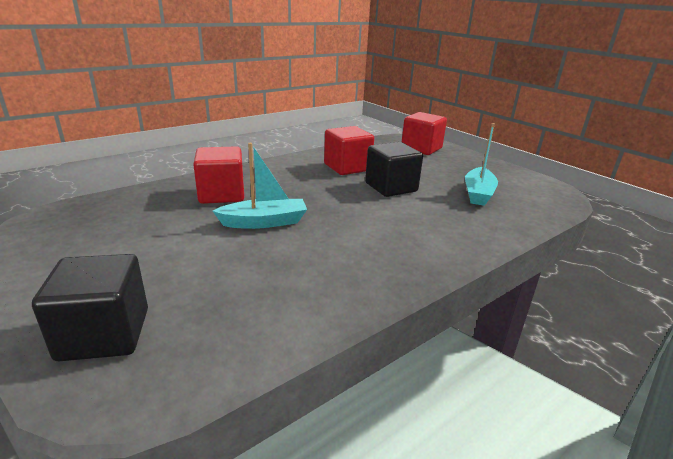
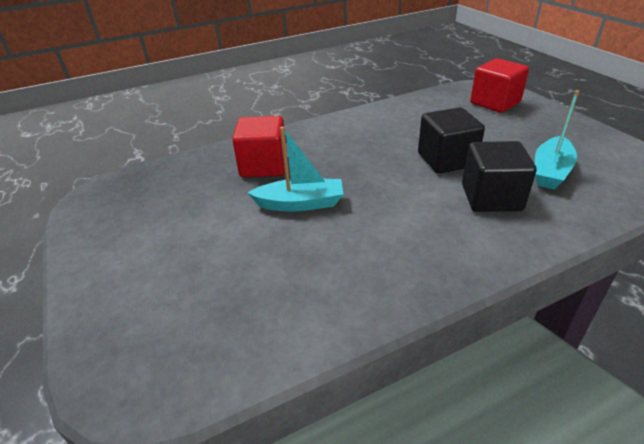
camera: 15 degrees right, 10 degrees up
(104, 334) = (136, 328): black cube -> black cube (491, 197)
(347, 167) = (402, 130): red cube -> none

